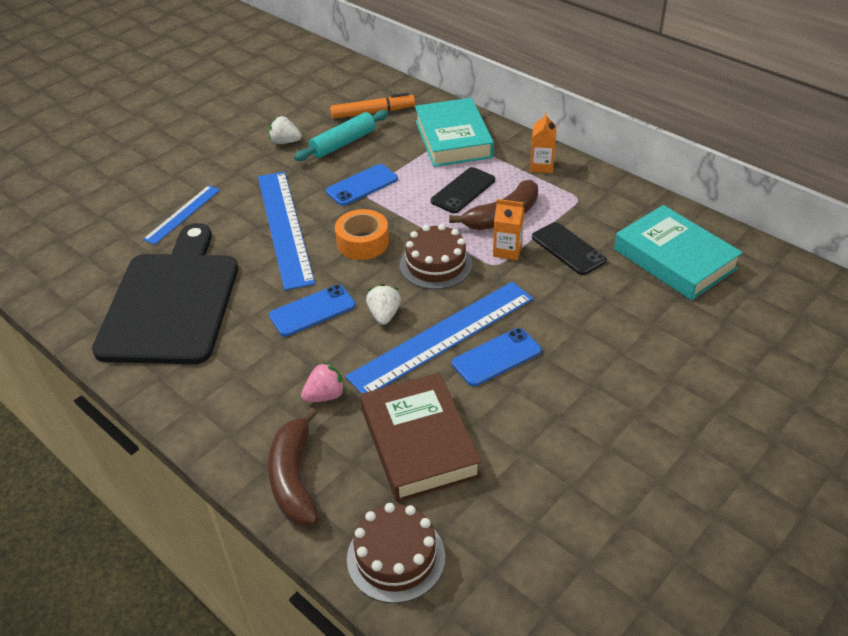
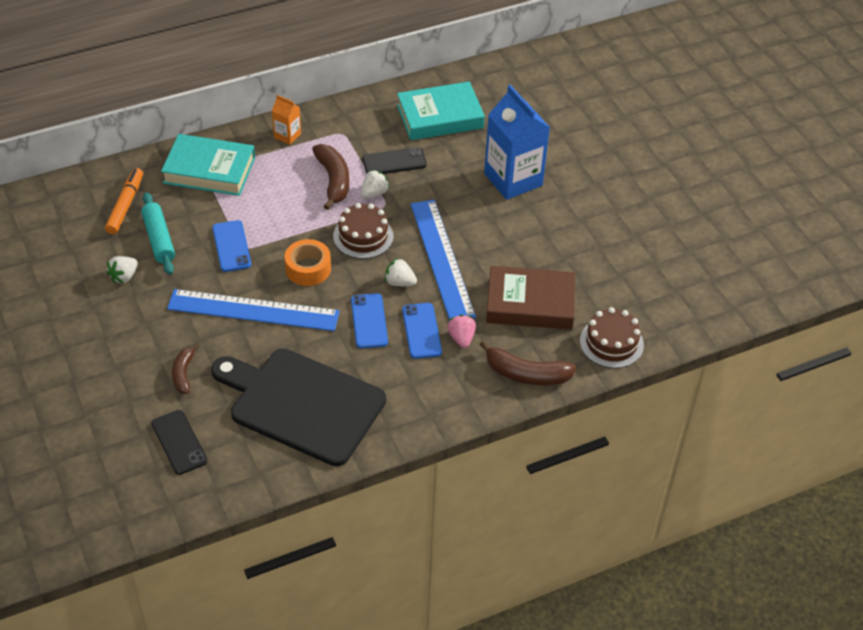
camera: 70 degrees left, 5 degrees up
(182, 214) = (183, 373): blue ruler -> brown banana
(463, 191) = (285, 190): black phone -> black phone (179, 442)
(496, 357) = (477, 239): blue phone -> blue phone (421, 331)
(507, 250) = (374, 193): orange carton -> white strawberry
(625, 356) = (513, 179): none -> blue carton

